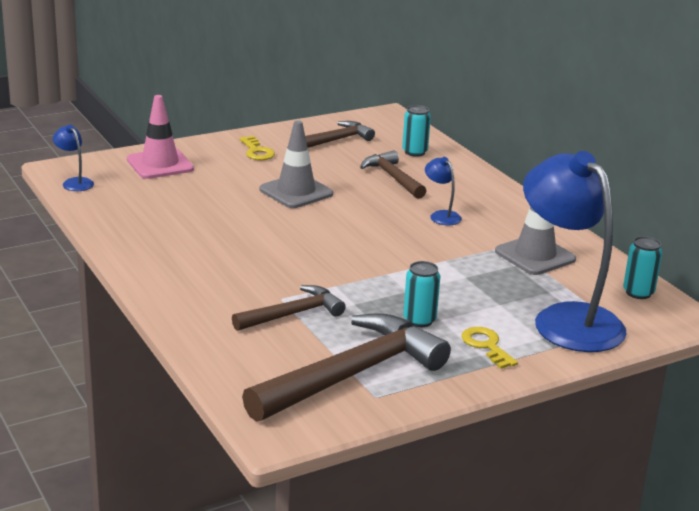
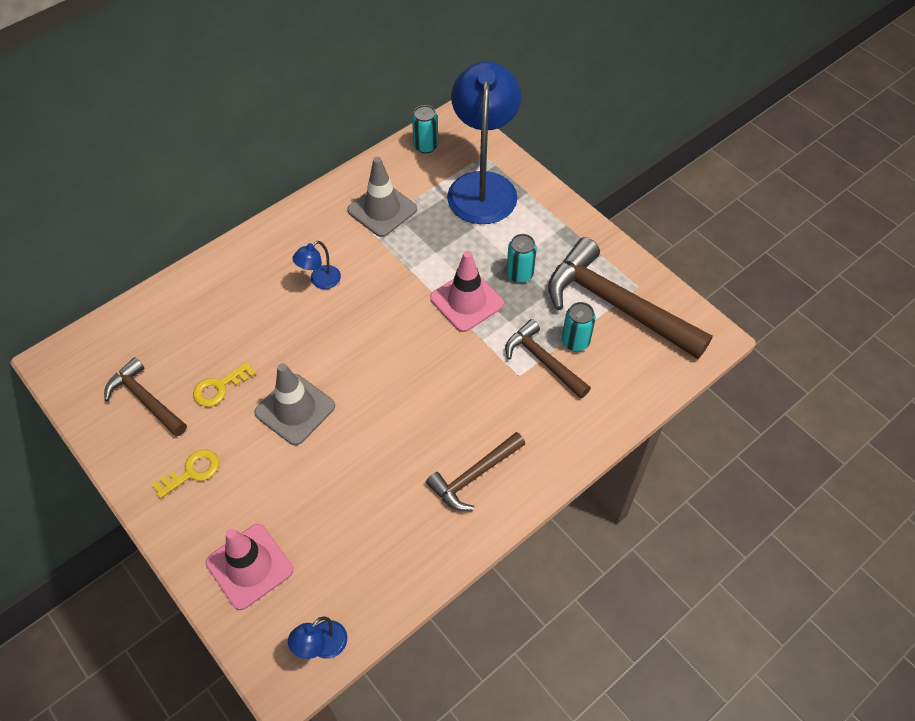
camera: 100 degrees left, 30 degrees up
(390, 284) = (466, 301): none -> pink traffic cone
(393, 178) = (240, 330): brown hammer -> brown hammer (474, 476)
(414, 152) = (167, 321): turquoise can -> turquoise can (575, 341)
(486, 346) = (541, 230): yellow key -> yellow key (219, 387)
(566, 319) = (483, 186): blue lamp -> blue lamp turned 135 degrees clockwise

